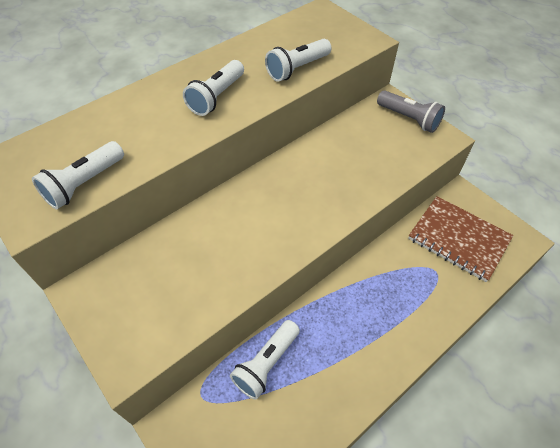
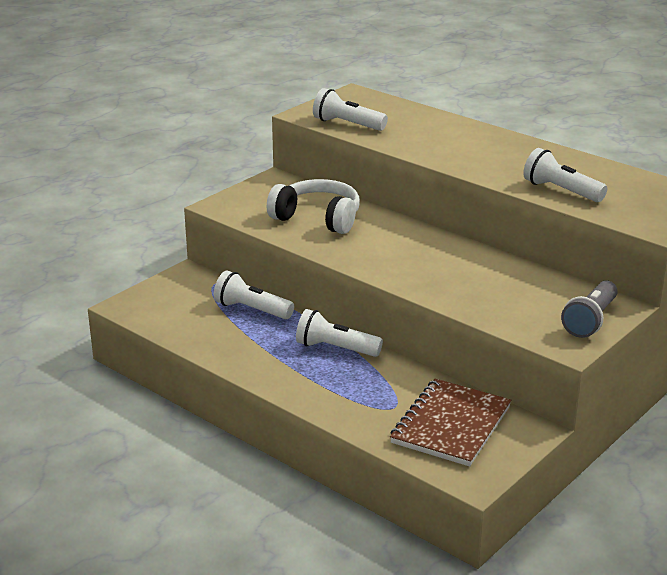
camera: 80 degrees right, 25 degrees down
(195, 263) = (318, 218): none -> white headphones
(217, 97) = (486, 158): white flashlight -> white flashlight (335, 348)

